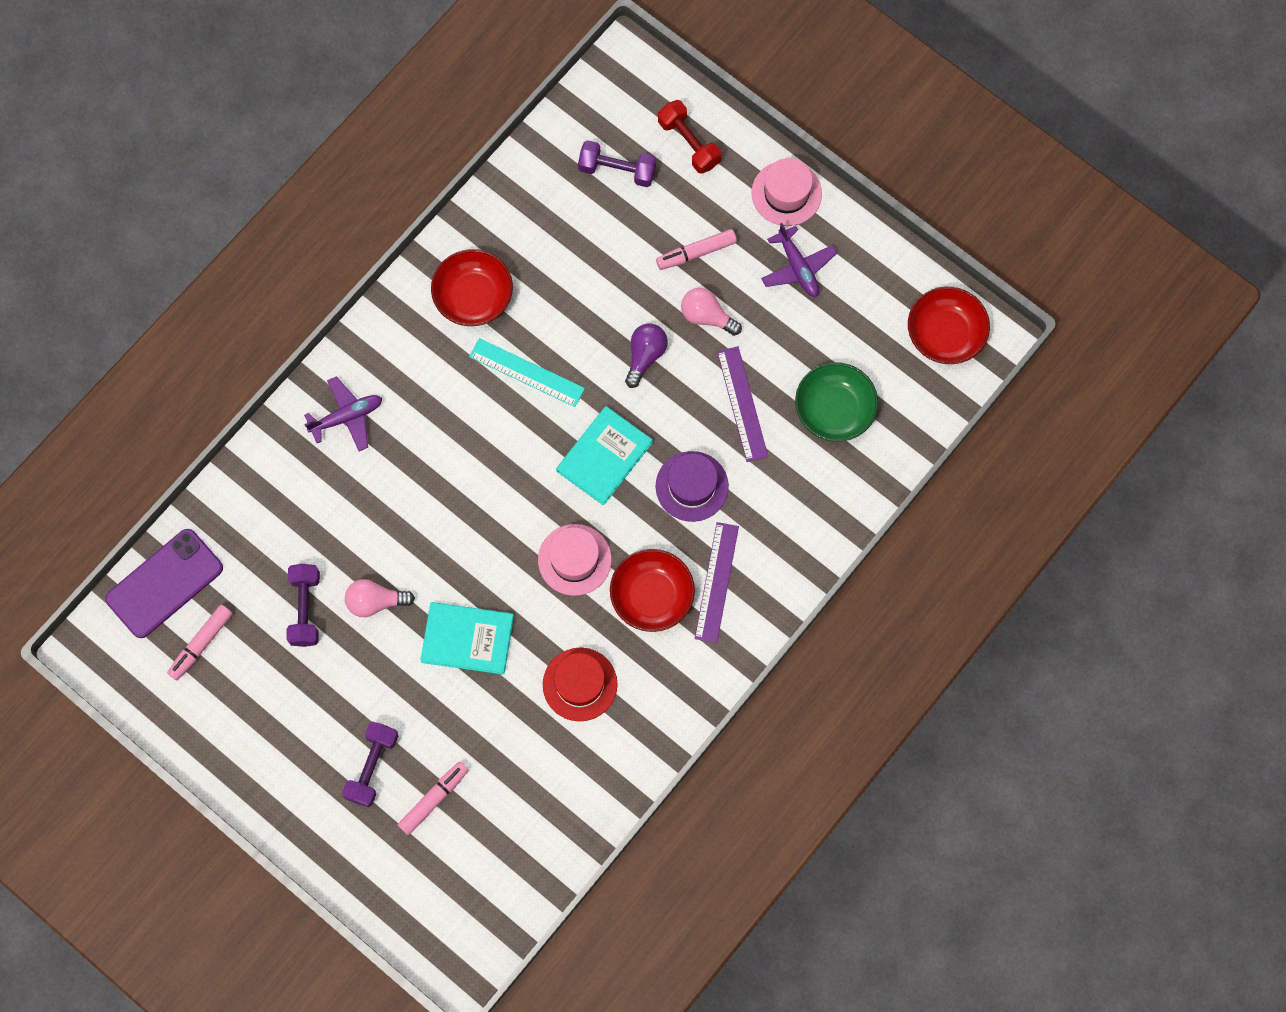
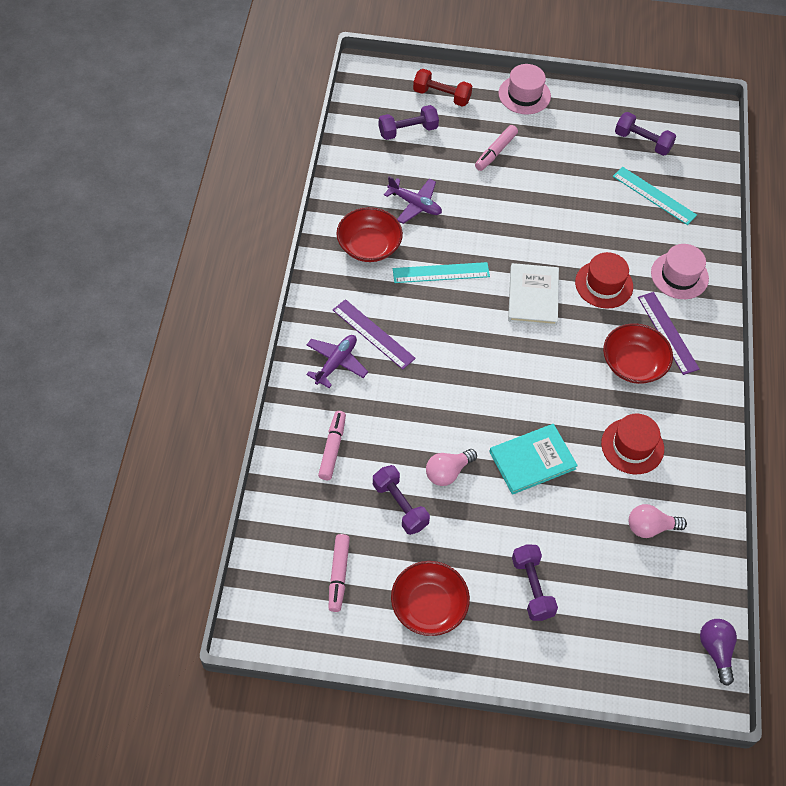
camera: 35 degrees left, 15 degrees down
(165, 583) = (279, 548): purple phone -> none
(434, 799) = (594, 583): pink marker -> pink marker (332, 448)
(574, 559) = (564, 369): pink hat -> pink hat (679, 275)
(604, 456) = (533, 296): turquoise book -> white book
(645, 356) = (511, 224): purple light bulb -> purple light bulb (716, 650)
(692, 486) = (604, 284): purple hat -> red hat
(707, 316) = (531, 183): pink light bulb -> pink light bulb (650, 527)
(742, 404) = (595, 221): purple ruler -> purple ruler (373, 334)
(798, 267) = (565, 130): purple plane -> purple plane (415, 204)
(834, 409) = (654, 195): green bowl -> turquoise ruler
(877, 332) = (642, 142): none -> purple dumbbell
(945, 333) = (683, 123): red bowl -> red bowl (429, 606)

